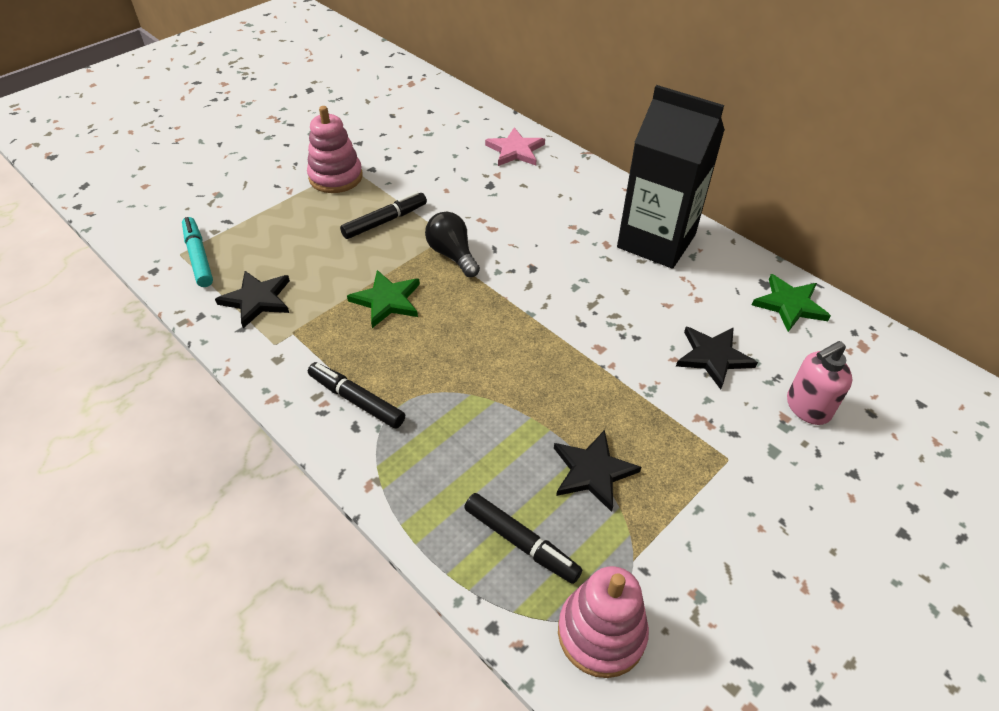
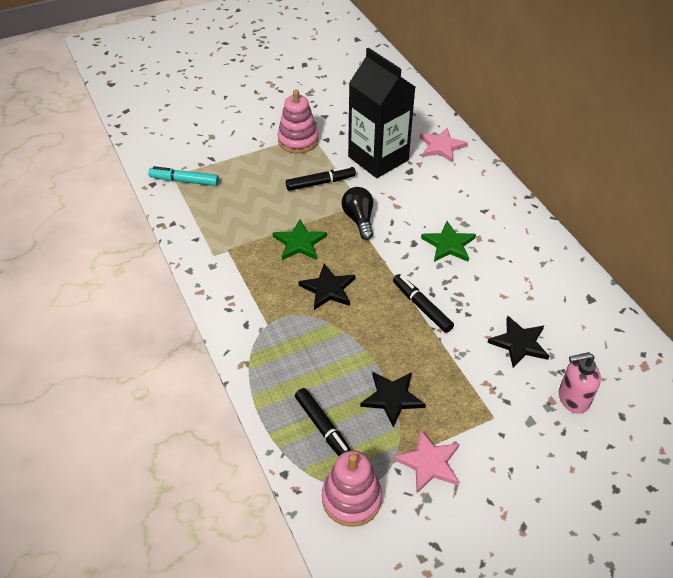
camera: 20 degrees right, 0 degrees up
(198, 257) = (184, 181): turquoise marker -> turquoise marker turned 75 degrees counterclockwise
(257, 300) = (212, 221): black star -> black star (328, 289)
(356, 400) = (253, 307): black marker -> black marker (422, 307)
(656, 241) = (519, 245): black carton -> black carton (378, 158)
(679, 546) = (429, 463): none -> pink star
(789, 304) = (601, 320): green star -> green star (448, 244)

